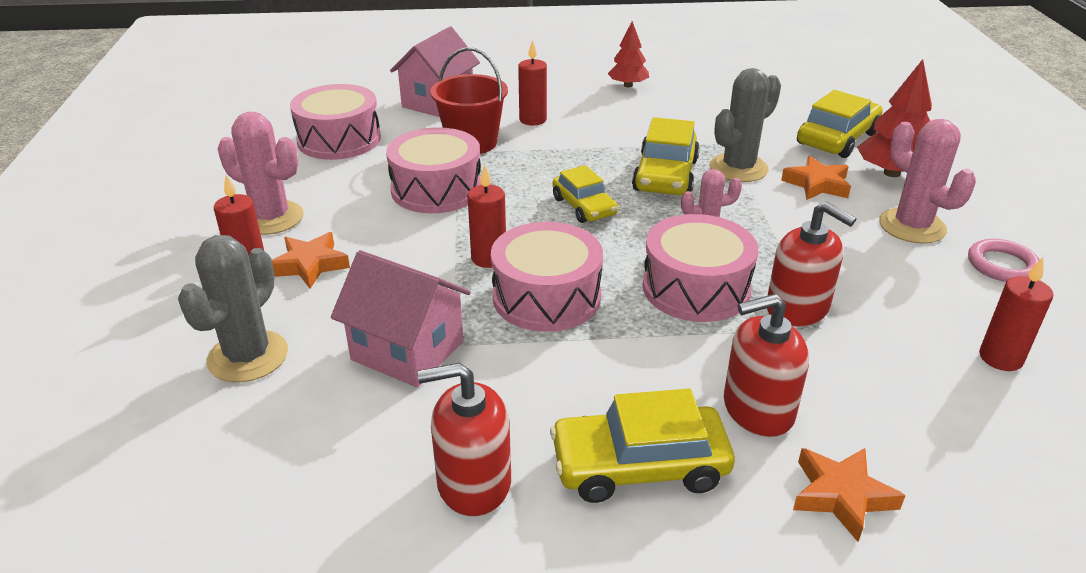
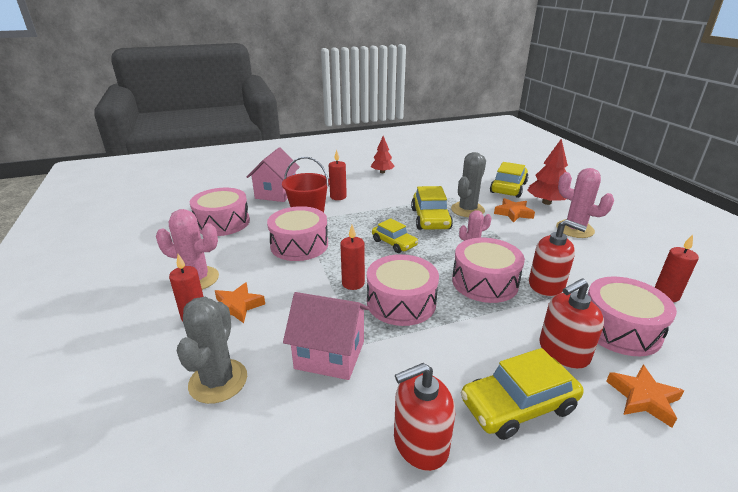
camera: 15 degrees left, 5 degrees down
(876, 394) = (619, 329): none -> pink drum
(1002, 265) = (631, 243): pink ring -> none

